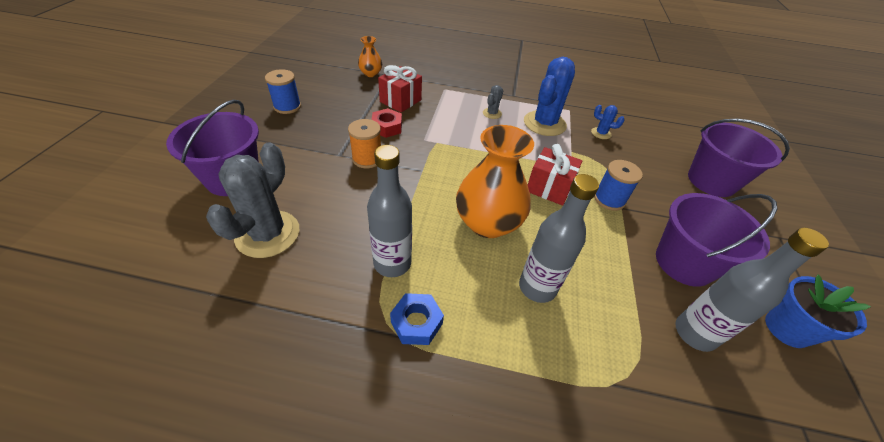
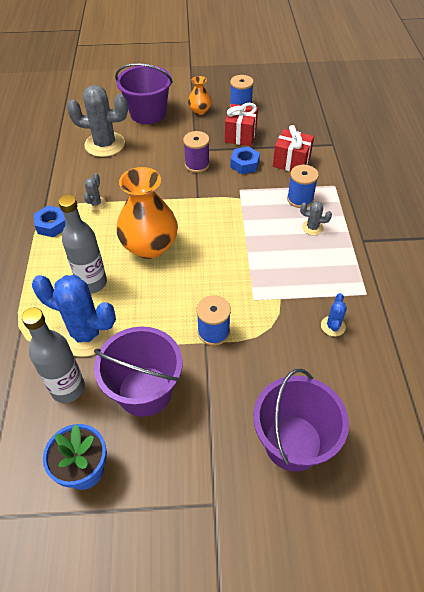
camera: 80 degrees right, 5 degrees up
(367, 159) = (197, 164): orange spool -> purple spool
(371, 74) = (325, 133): orange vase -> orange vase (200, 111)
(387, 127) = (244, 164): red nut -> blue nut
(392, 263) = (95, 203): grey bottle -> grey cactus
(453, 110) = (300, 199): none -> blue spool
(544, 123) = (320, 272): blue cactus -> blue cactus (86, 334)
(549, 188) = (210, 283): red gift -> red gift (240, 135)

